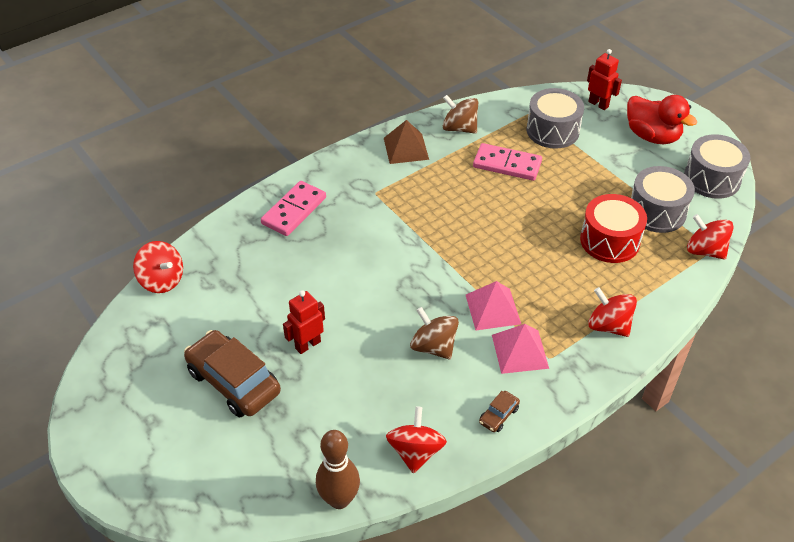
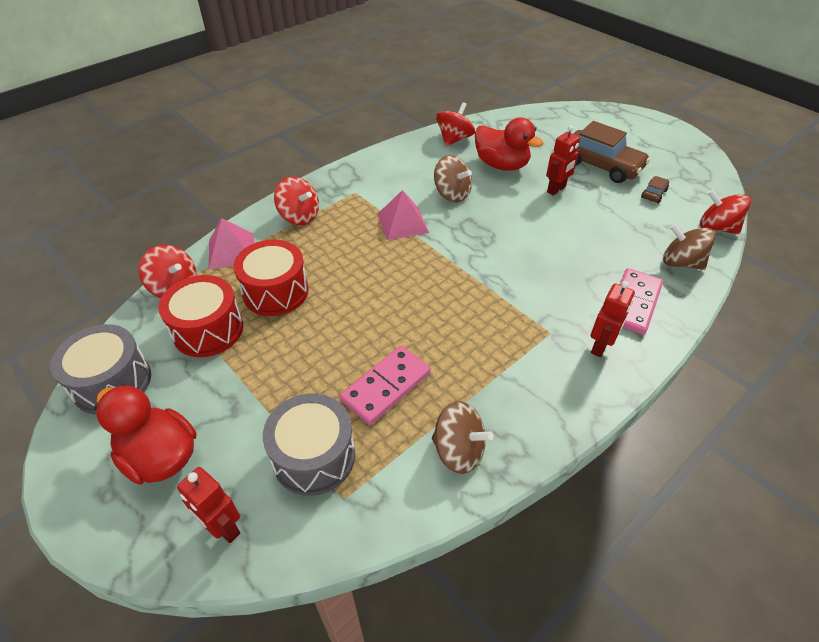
camera: 175 degrees right, 0 degrees up
(226, 244) = (681, 262): none -> brown spinning top
(339, 180) = (600, 346): none -> red robot
(339, 499) = (498, 118): brown bowling pin -> none
(362, 392) = (501, 165): none -> red duck
(406, 148) = (530, 404): brown pyramid -> none
(415, 451) = (454, 139): red spinning top -> red spinning top turned 150 degrees counterclockwise
(498, 415) = (397, 158): brown car -> brown car (653, 194)
(507, 164) = (386, 386): pink domino -> pink domino turned 60 degrees counterclockwise
(519, 351) = (379, 195): pink pyramid -> pink pyramid (232, 251)
(656, 212) = (208, 329): grey drum -> red drum

